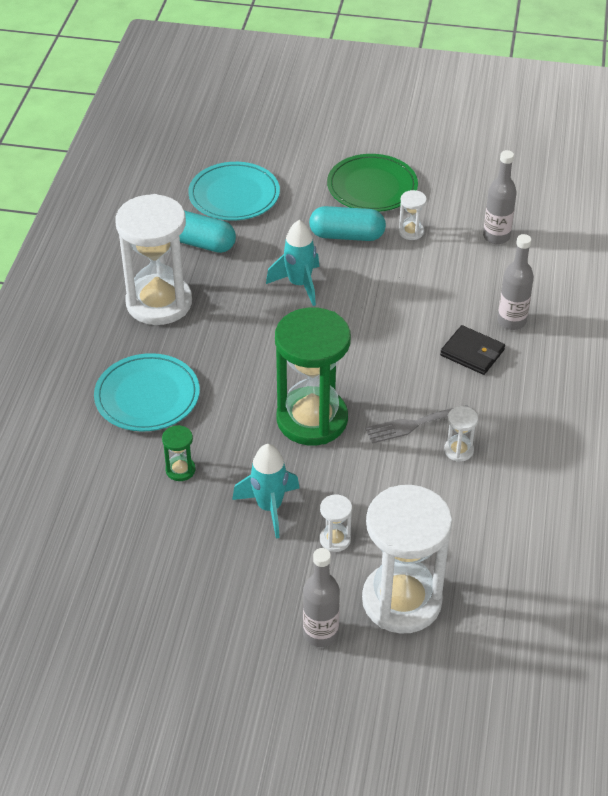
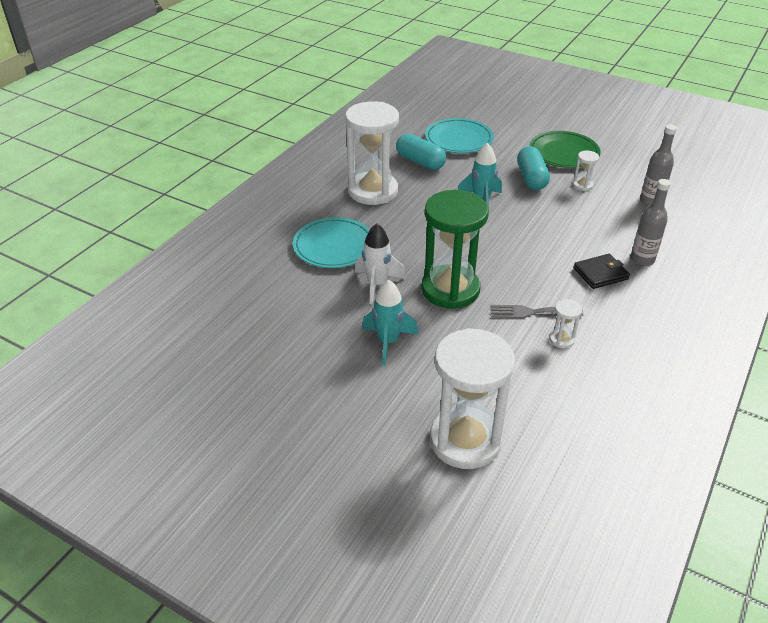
camera: 20 degrees right, 5 degrees down
(180, 470) = (333, 299): green hourglass -> none
(223, 435) = (377, 284): none -> white rocket
(320, 633) = (384, 447): grey bottle -> none
(335, 539) = (429, 378): white hourglass -> none
(347, 235) = (531, 178): turquoise capsule -> turquoise capsule turned 60 degrees clockwise
(472, 353) = (600, 273): black wallet -> black wallet turned 75 degrees counterclockwise

